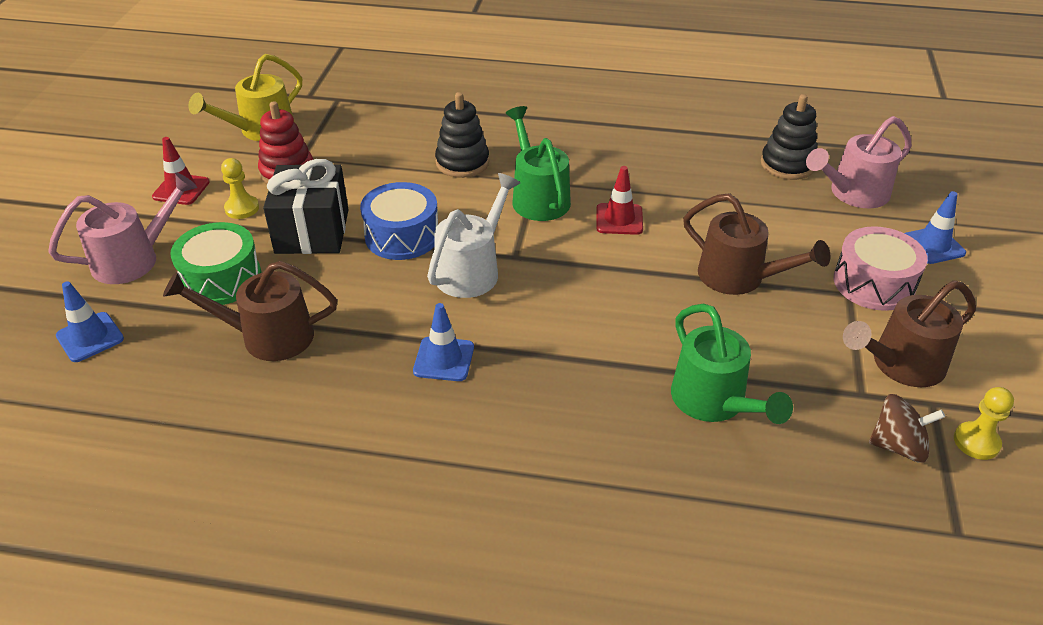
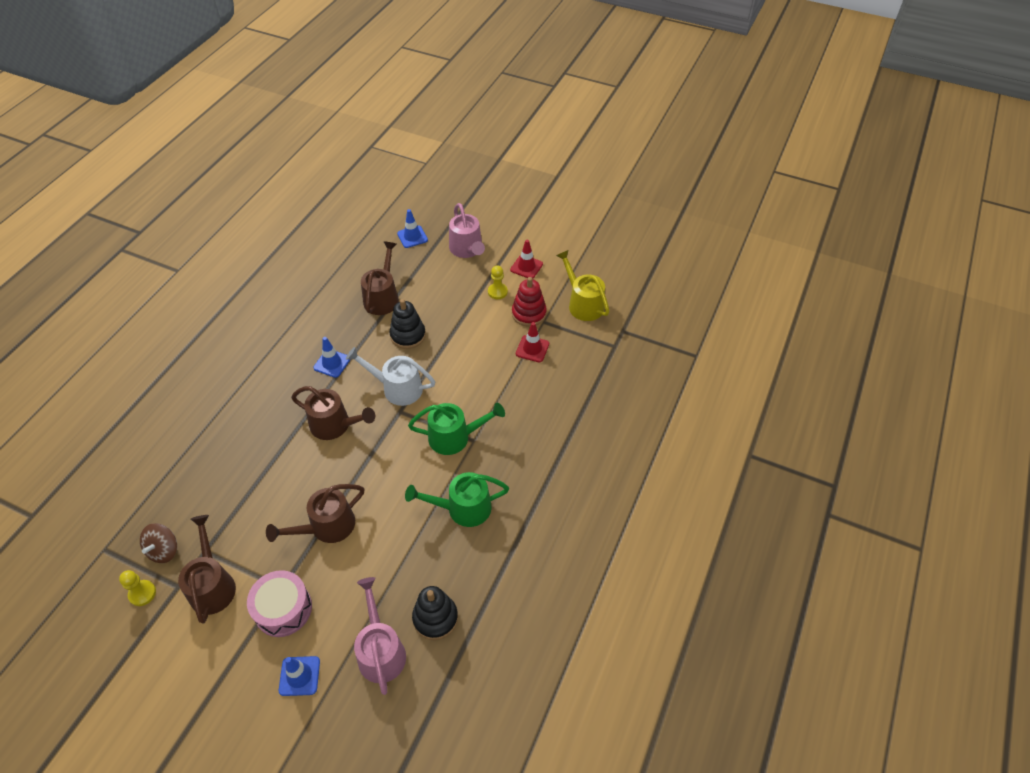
camera: 105 degrees right, 10 degrees up
(221, 279) = (436, 282): green drum -> none
(312, 231) = (463, 320): black gift -> none
(402, 236) = (442, 360): blue drum -> none
(462, 162) = (510, 403): black stacking toy -> black stacking toy (408, 335)
(472, 270) = (397, 388): white watering can -> white watering can turned 150 degrees clockwise
(570, 317) = (335, 425): none -> brown watering can
(619, 219) = (413, 477): red traffic cone -> red traffic cone (532, 349)
(714, 402) = (240, 473): green watering can -> green watering can (462, 508)

